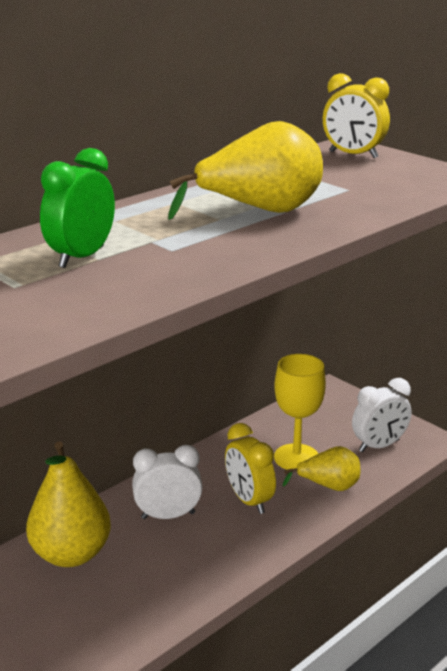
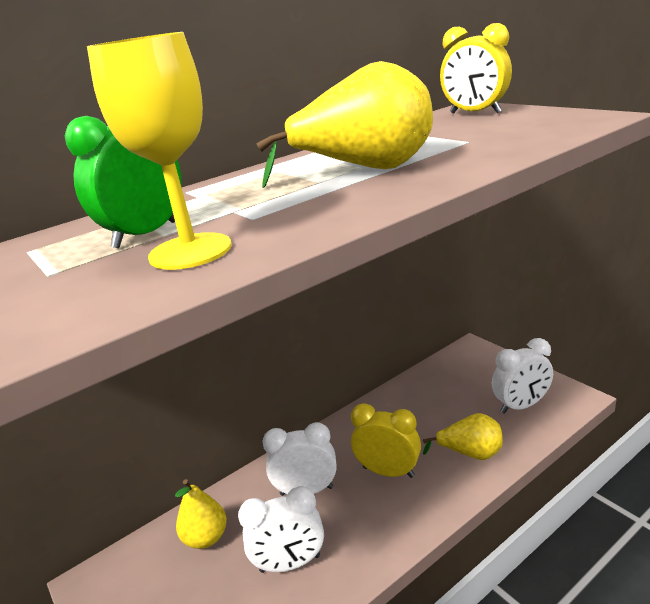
camera: 10 degrees right, 0 degrees up
(71, 554) = (206, 538): yellow pear -> yellow pear, size x0.59
(159, 574) = (290, 563): none -> white clock
(249, 500) = (388, 472): yellow clock -> yellow clock turned 135 degrees clockwise
(296, 457) = (437, 421): yellow goblet -> yellow goblet (190, 251)

